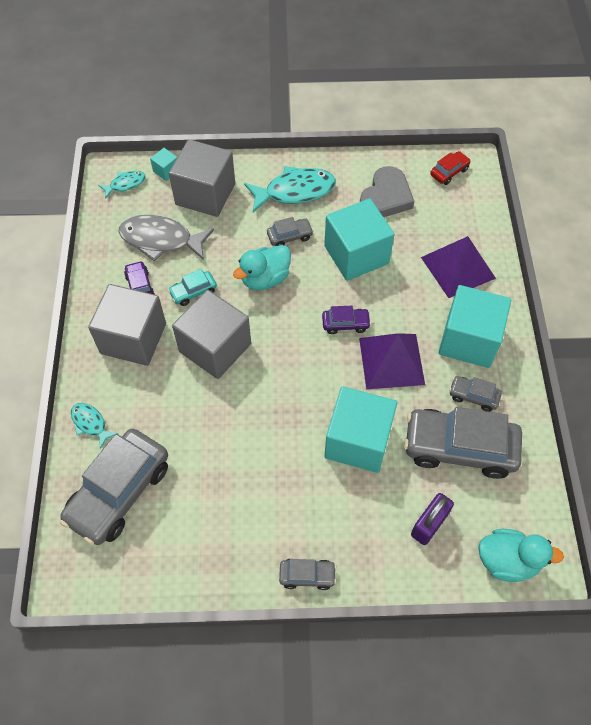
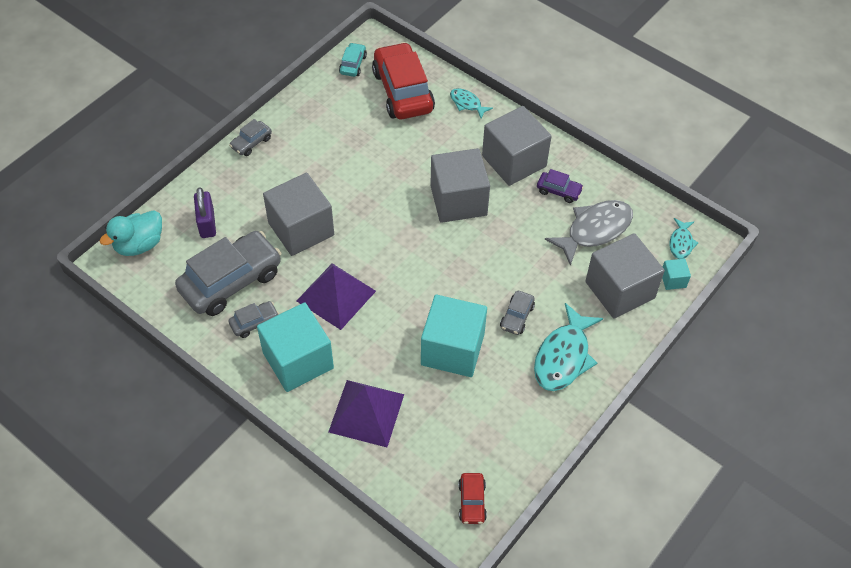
camera: 130 degrees right, 5 degrees down
(90, 423) = (467, 103): turquoise fish -> turquoise fish turned 135 degrees counterclockwise
(119, 492) = (402, 91): grey car -> red car
(193, 292) = (522, 219): turquoise car -> turquoise car (353, 64)
(265, 278) = (490, 271): turquoise duck -> none
(345, 324) = (396, 291): purple car -> none
(358, 441) = (301, 229): turquoise cube -> grey cube
(386, 197) = (492, 422): grey heart -> none

